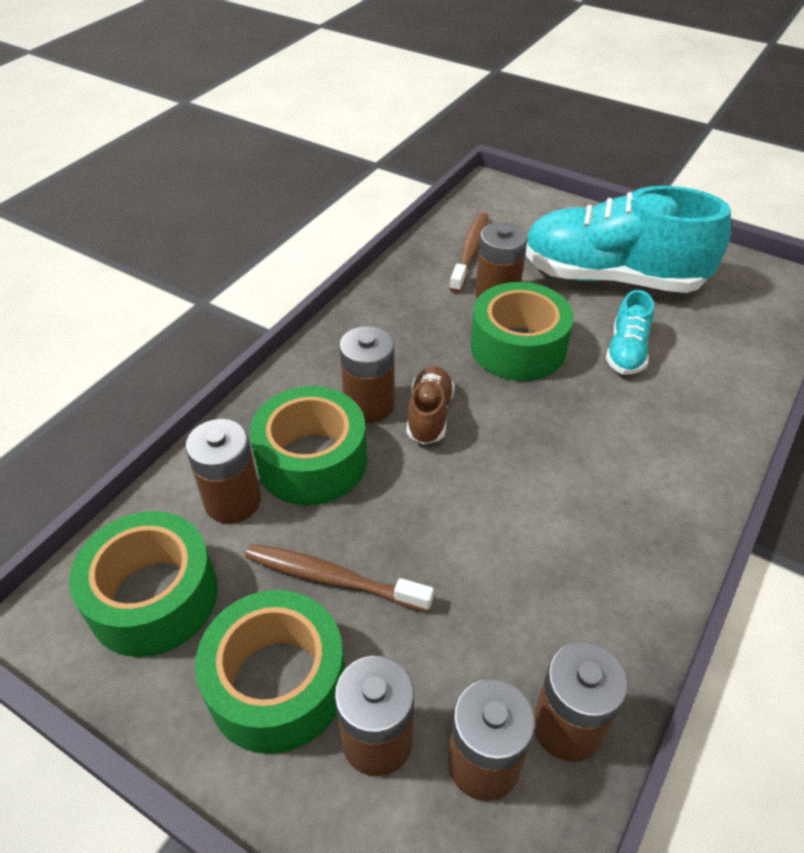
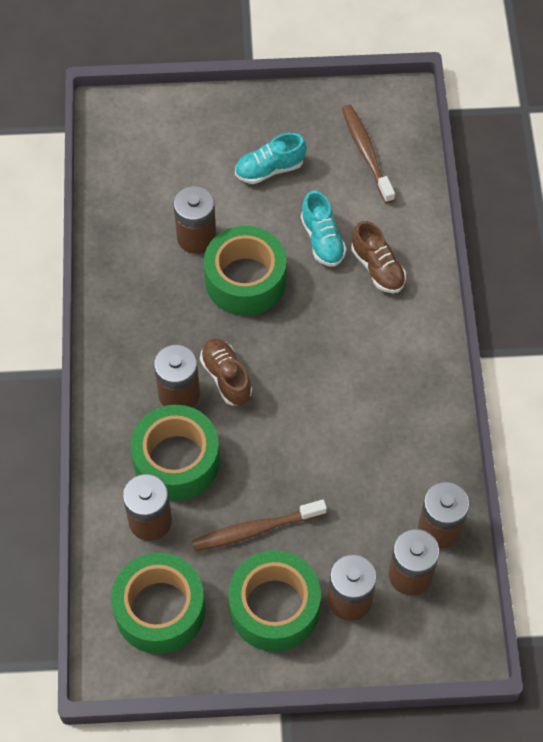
camera: 35 degrees left, 15 degrees up
(470, 252) = (143, 201): brown toothbrush -> brown toothbrush (366, 153)
(611, 278) = (269, 169): turquoise shoe -> turquoise shoe, size x0.45
(674, 402) = (377, 268): none -> brown shoe

